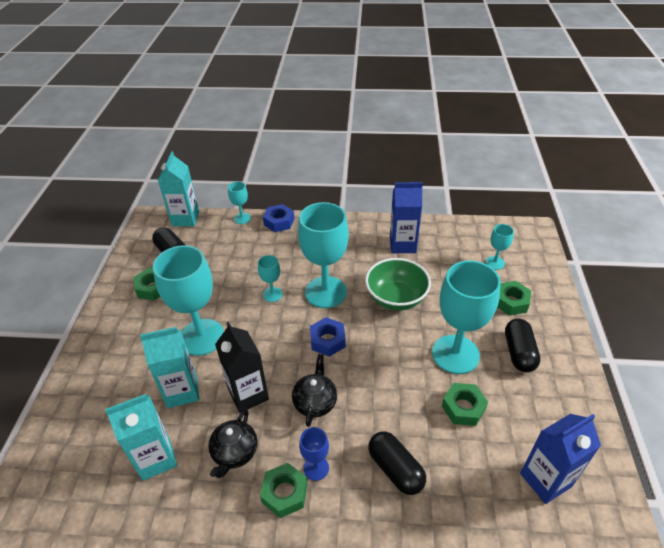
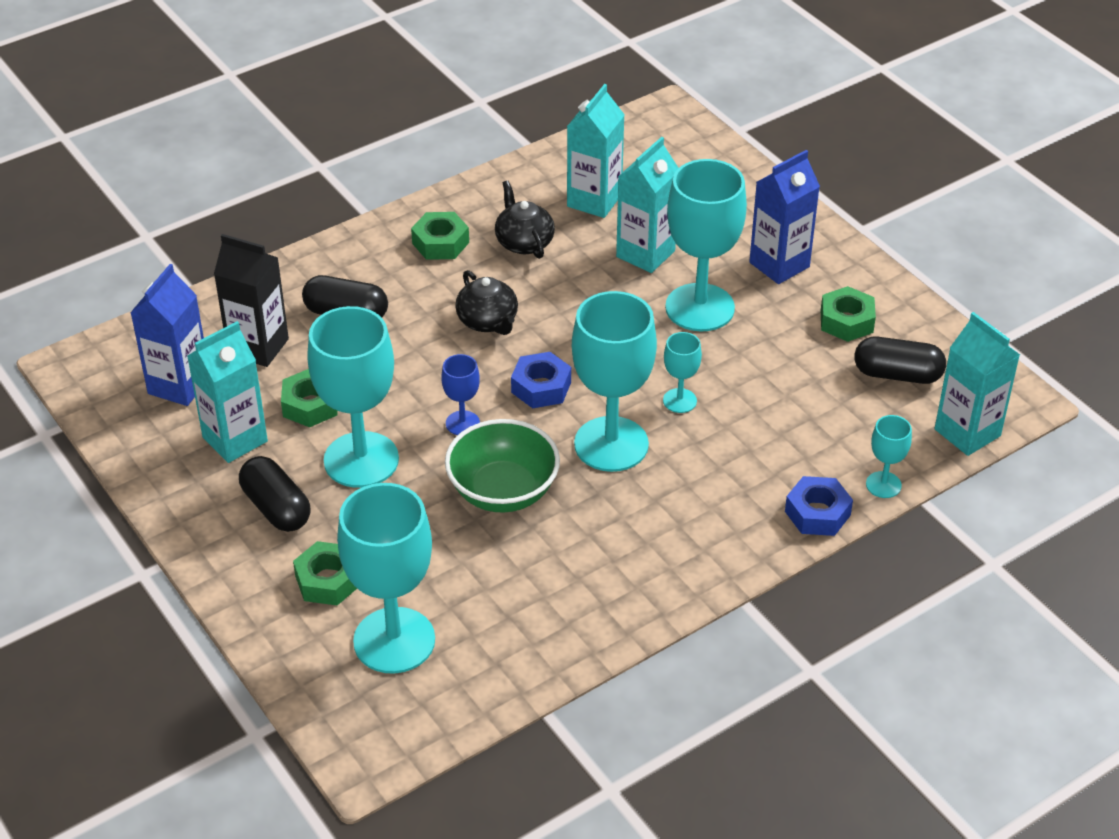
camera: 140 degrees right, 0 degrees up
(248, 394) = (570, 289): black carton -> black carton (258, 347)
(316, 468) = (429, 273): blue goblet -> blue goblet (462, 423)
(402, 245) = (572, 588): blue carton -> blue carton (779, 265)
(495, 263) = (394, 640): turquoise goblet -> turquoise goblet, size x2.14
(523, 411) = (235, 439): none -> turquoise carton

